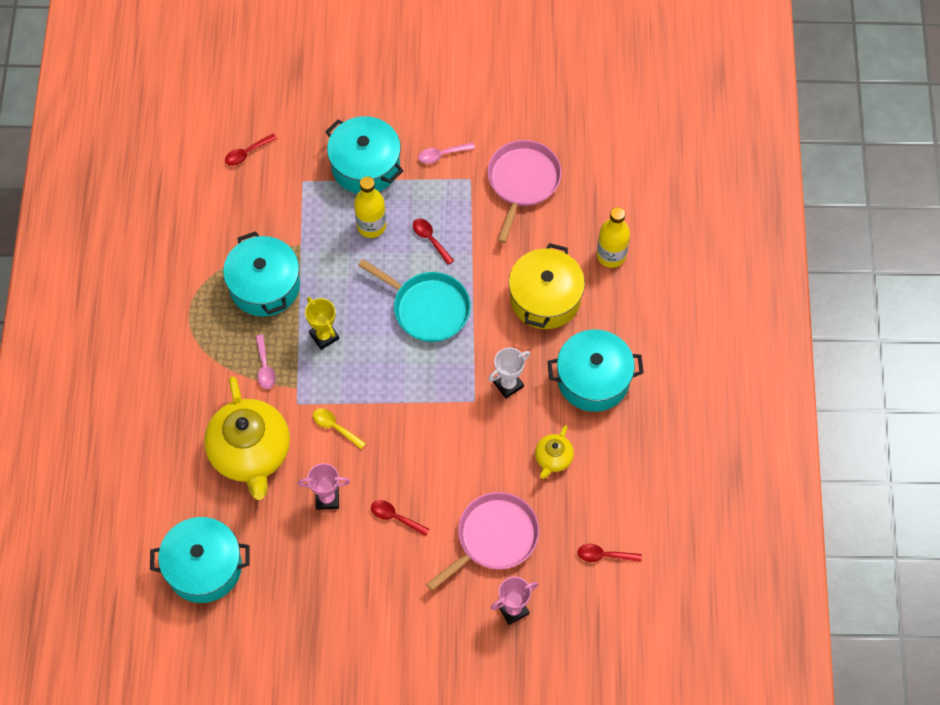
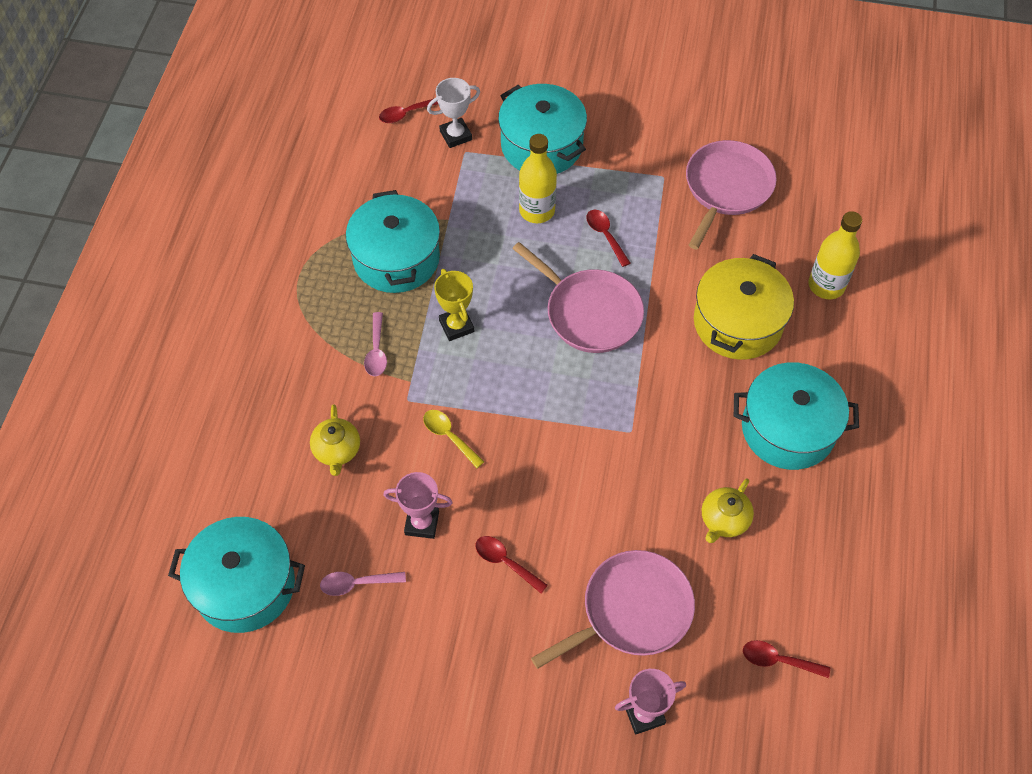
camera: 10 degrees right, 5 degrees down
(251, 452) = (337, 450): yellow teapot -> yellow teapot, size x0.46
(428, 308) = (590, 313): turquoise pan -> pink pan
(442, 155) = (634, 146): pink spoon -> pink spoon (356, 584)
(508, 384) = (677, 418): white trophy -> white trophy (455, 135)

